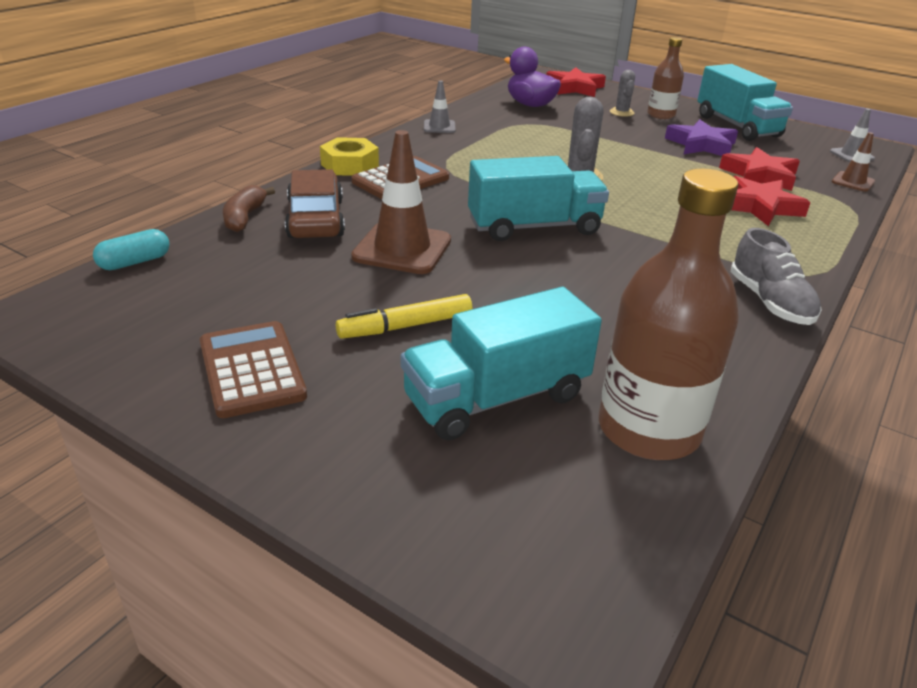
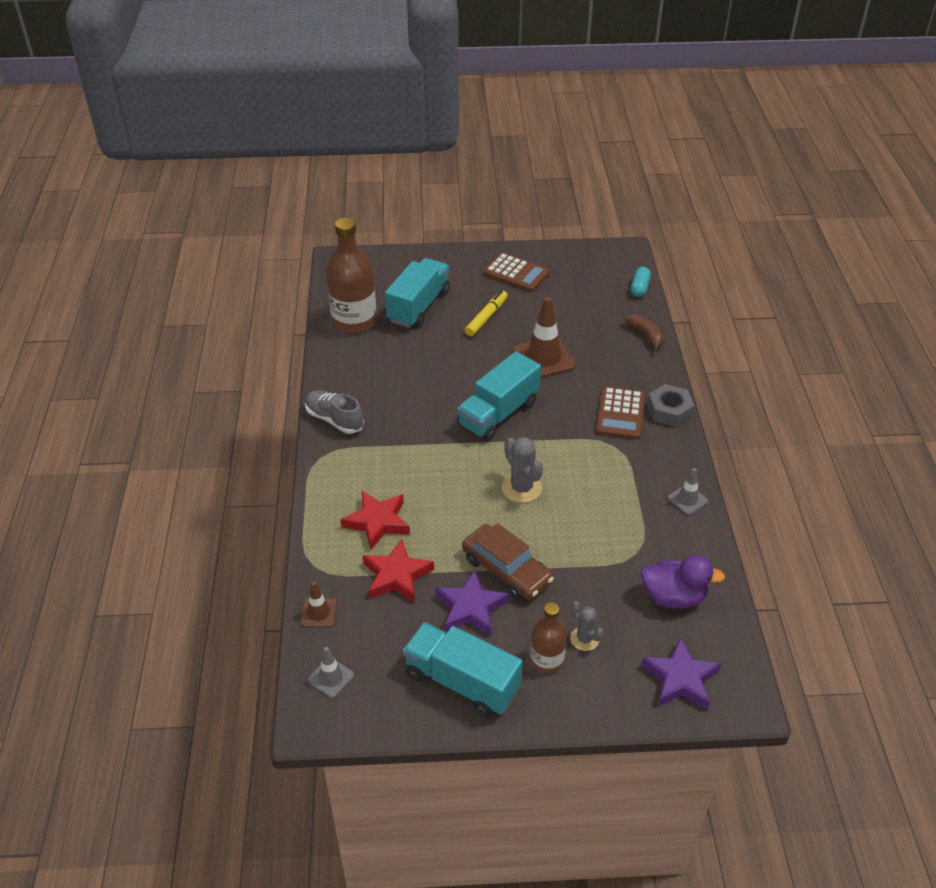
camera: 145 degrees right, 10 degrees up
(315, 219) = (613, 354): brown car -> brown car (506, 570)
(350, 165) = (669, 410): yellow nut -> grey nut
(575, 88) = (680, 679): red star -> purple star

